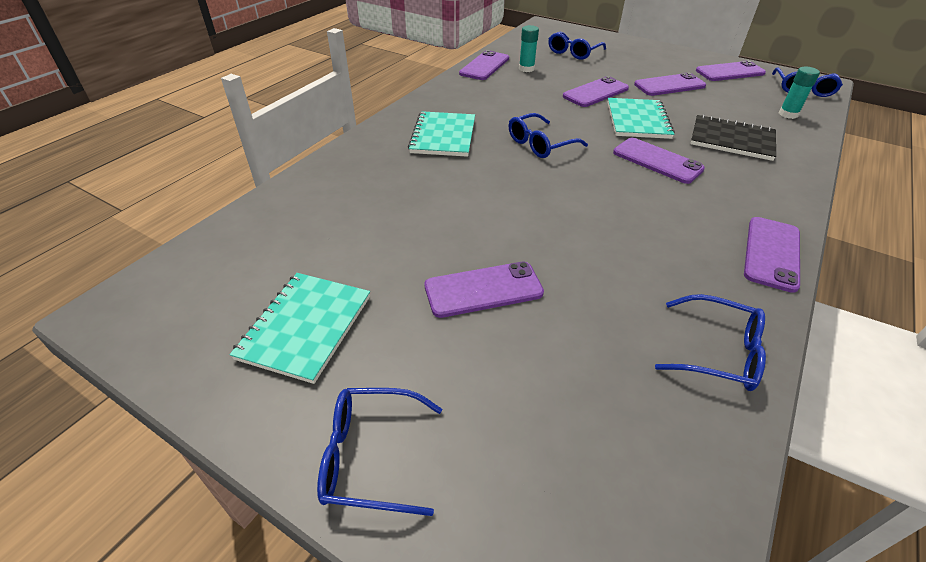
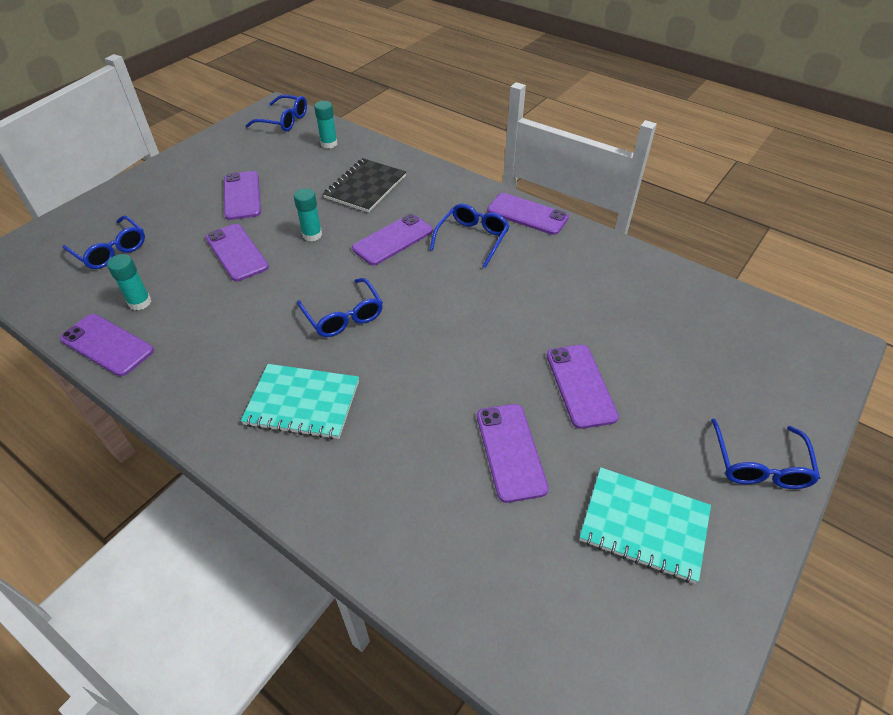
camera: 85 degrees left, 5 degrees up
(637, 120) = (312, 235): turquoise notebook -> turquoise glue stick
(718, 352) = (629, 267): blue glasses -> blue glasses (472, 239)
(730, 72) = (229, 150): purple phone -> purple phone (510, 451)

